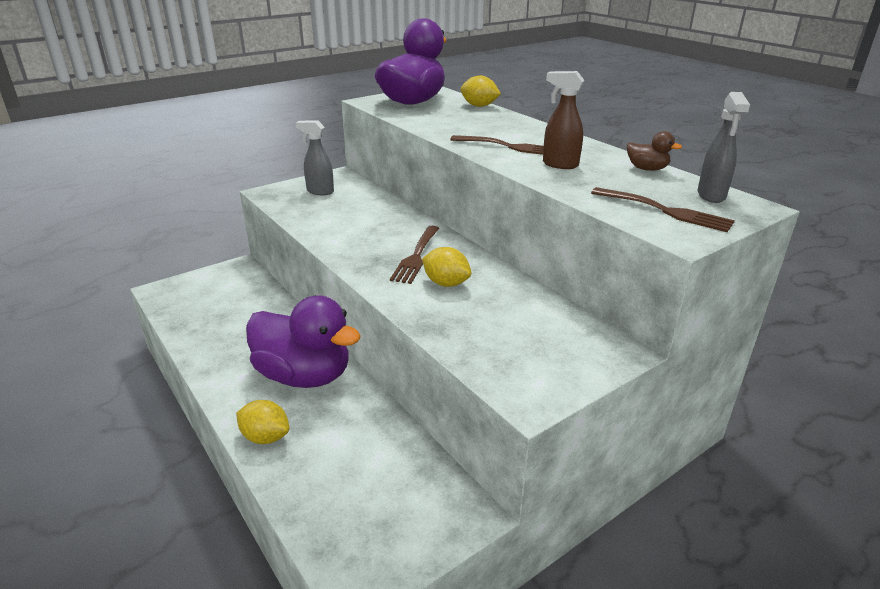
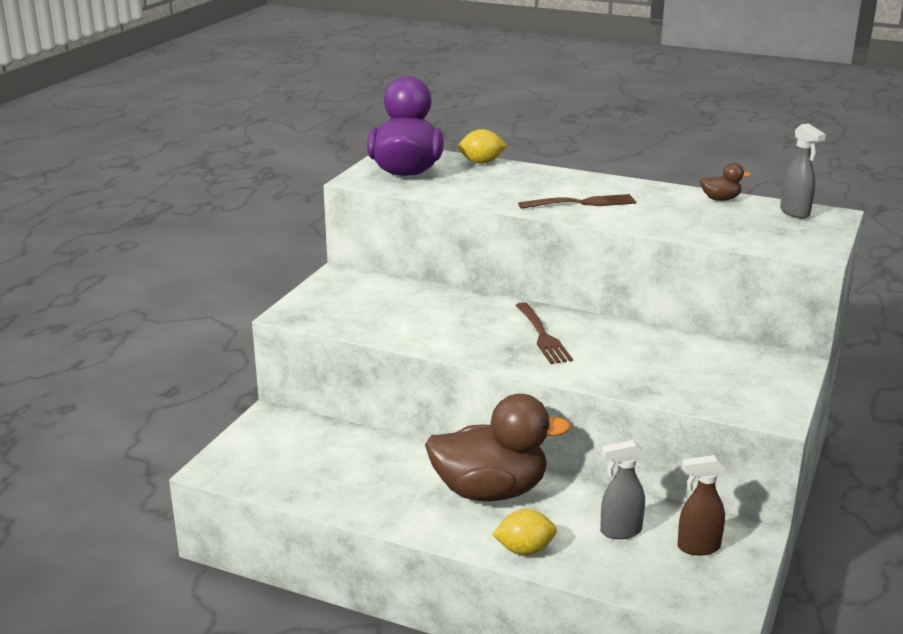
camera: 30 degrees left, 5 degrees down
(304, 375) = (490, 491): purple duck -> brown duck
(319, 191) = (347, 298): grey spray bottle -> grey spray bottle (620, 531)
(446, 283) = (602, 351): yellow lemon -> none
(559, 164) = (649, 211): brown spray bottle -> brown spray bottle (697, 547)
(665, 211) = (781, 234): brown fork -> none

